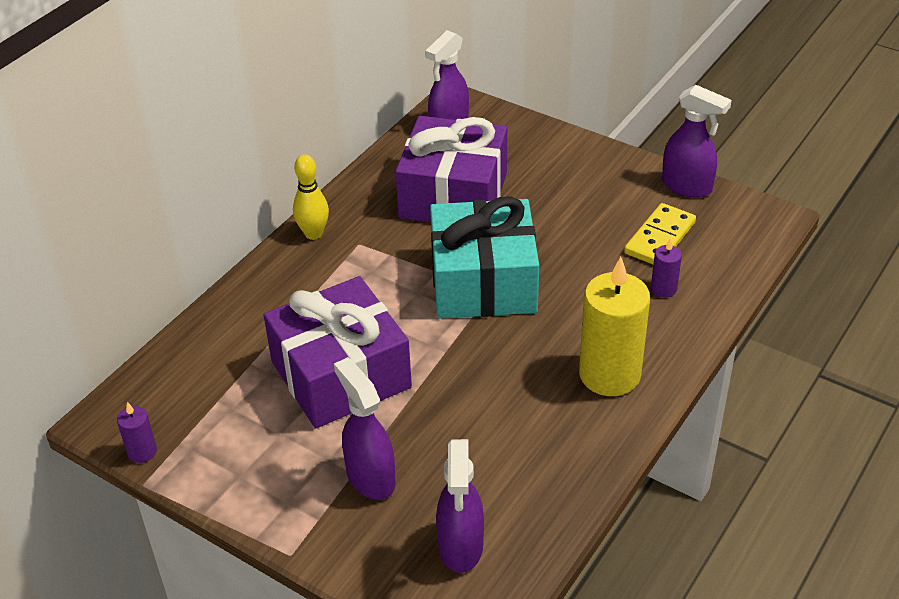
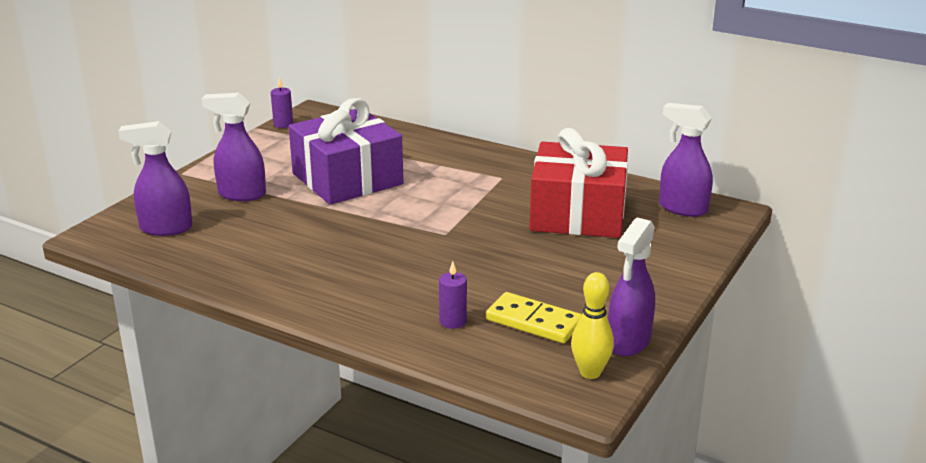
camera: 85 degrees right, 15 degrees down
(313, 234) = (511, 160): yellow bowling pin -> yellow bowling pin (590, 372)
(370, 477) = (241, 194): purple spray bottle -> purple spray bottle turned 135 degrees counterclockwise
(453, 195) = (578, 214): purple gift -> red gift
(483, 282) = (457, 230): turquoise gift -> none
(609, 374) = (334, 290): yellow candle -> none

